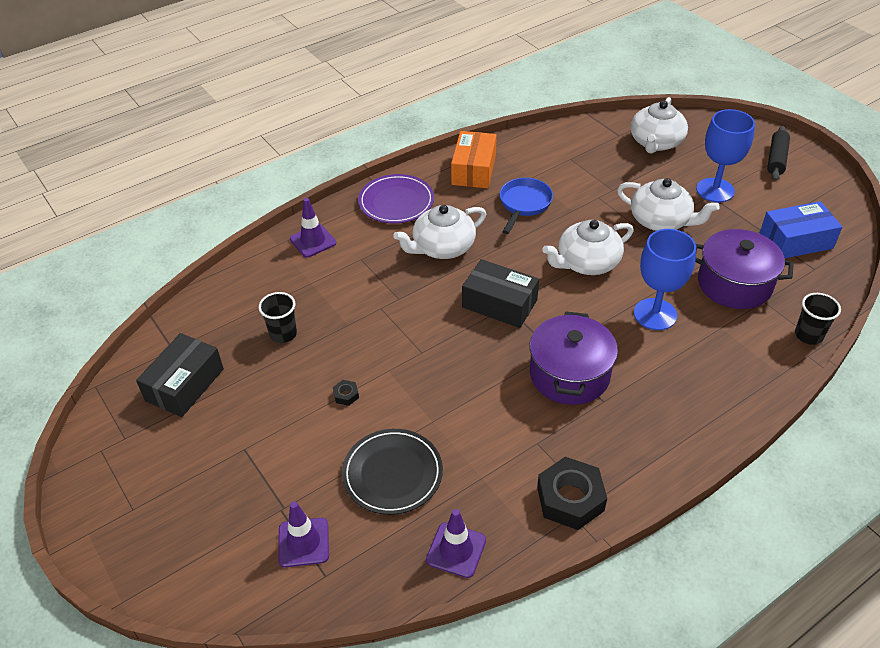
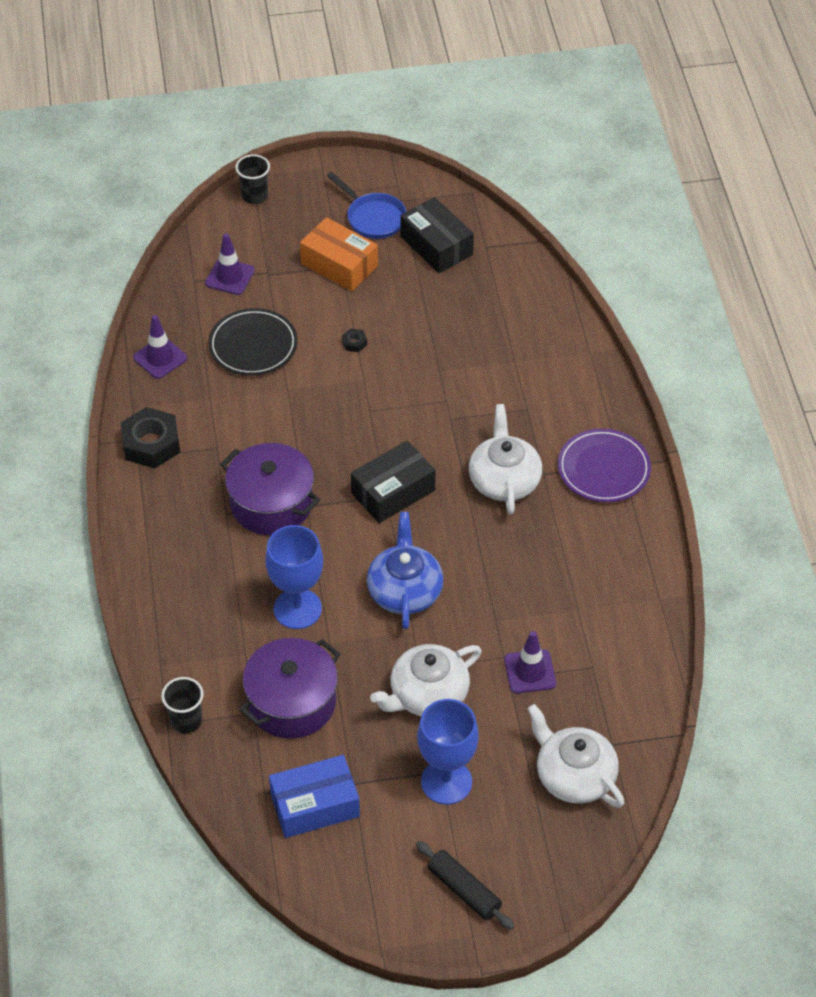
camera: 115 degrees right, 5 degrees up
(283, 334) = (456, 322): black cup -> black cup (255, 196)
(313, 241) = (578, 380): purple traffic cone -> purple traffic cone (530, 671)
(473, 170) = (623, 561): orange box -> orange box (339, 265)
(524, 204) = (533, 581): blue pan -> blue pan (373, 218)
(586, 262) = (405, 590): white teapot -> blue teapot
(796, 241) = (315, 805): blue box -> blue box turned 60 degrees clockwise

